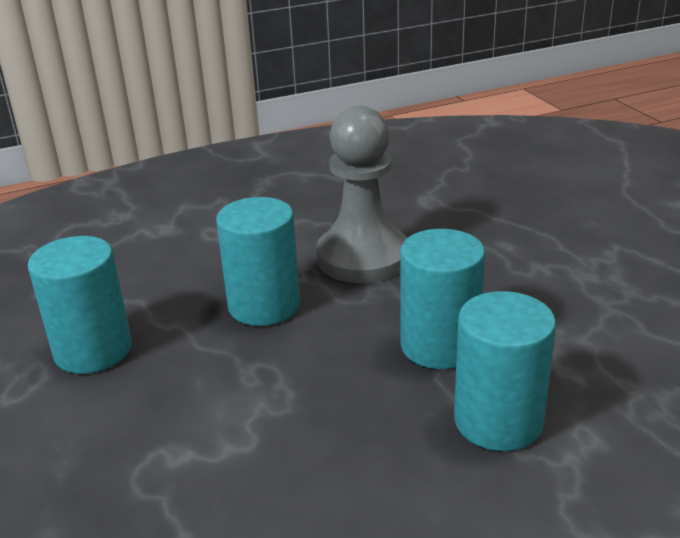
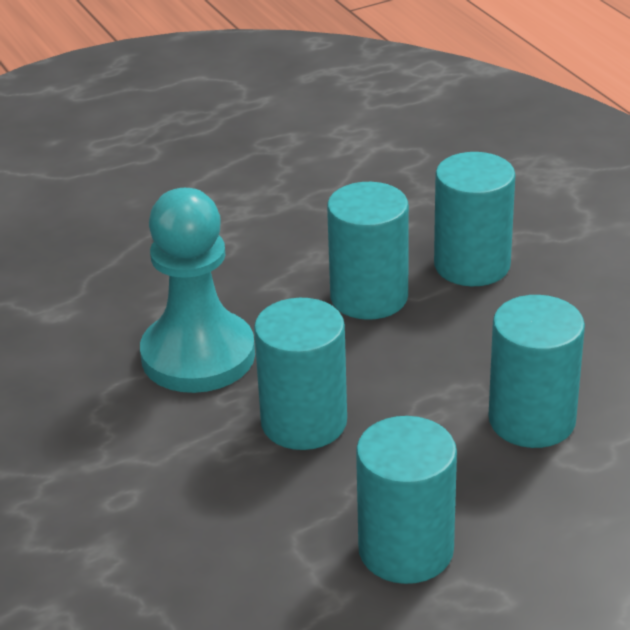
camera: 95 degrees left, 5 degrees up
(220, 439) = (532, 420): none -> turquoise cylinder
(363, 257) = (198, 356): grey pawn -> turquoise pawn

